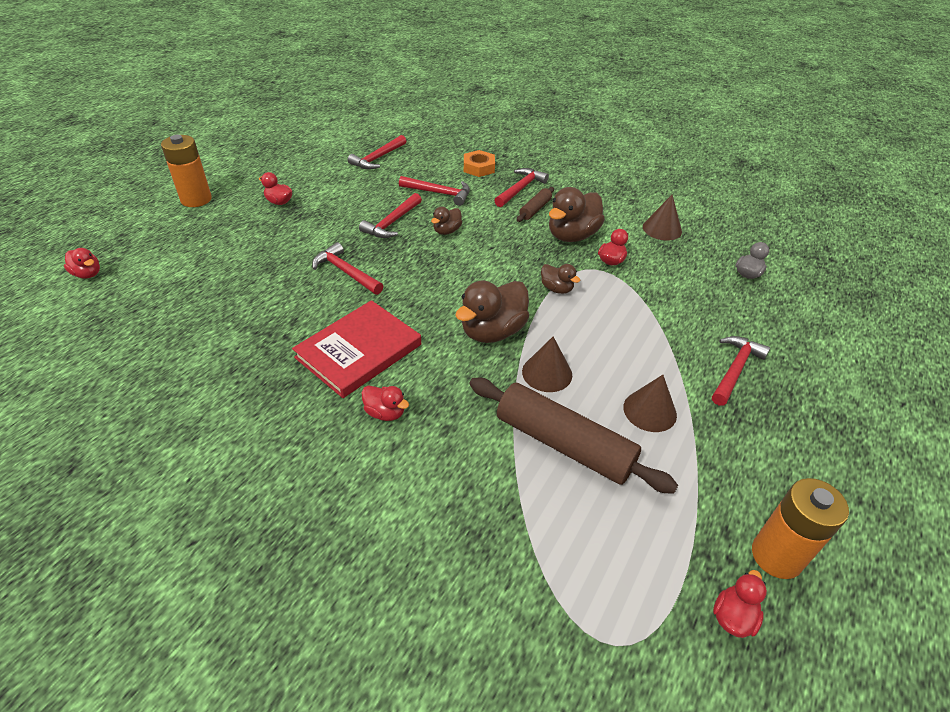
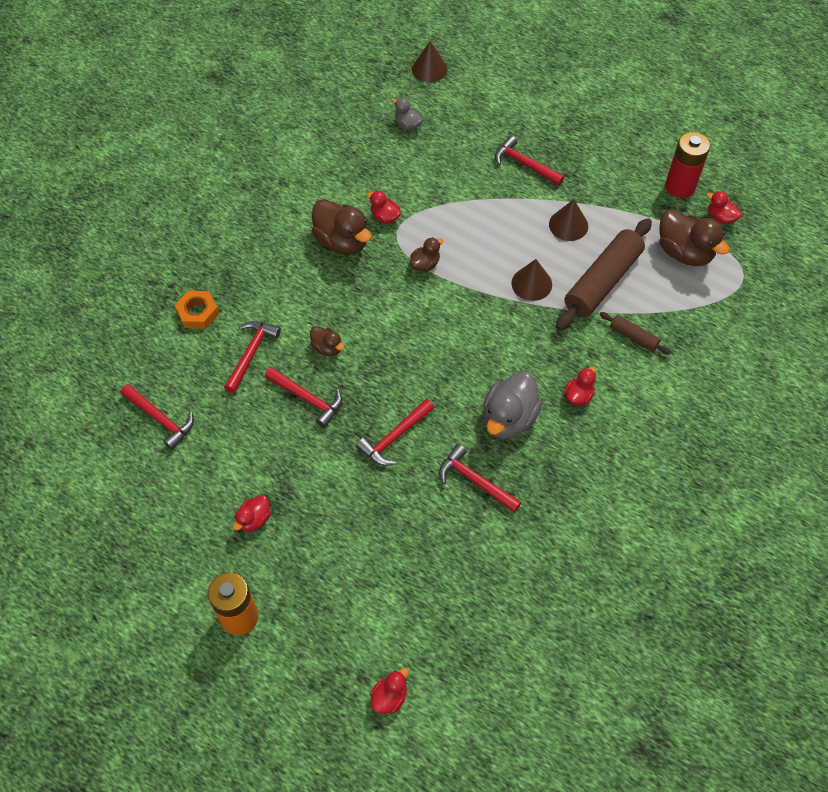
camera: 85 degrees left, 15 degrees up
(359, 351) = (509, 419): red book -> grey duck
(492, 331) = (483, 317): brown duck -> brown duck (684, 252)
(520, 189) = (250, 276): red hammer -> red hammer (475, 481)
(535, 209) = (292, 267): brown rolling pin -> brown rolling pin (633, 337)
(662, 229) = (335, 169): brown cone -> brown cone (429, 69)
(776, 556) = (680, 186): orange battery -> red battery

